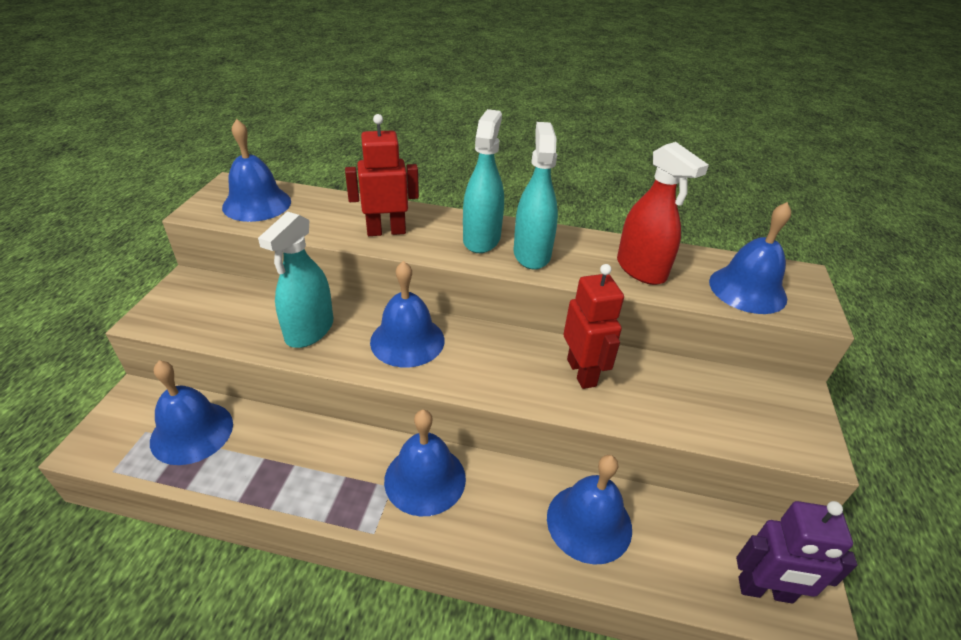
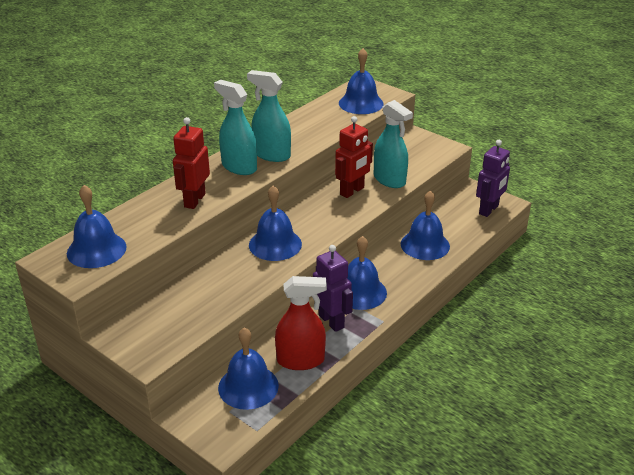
camera: 60 degrees left, 5 degrees down
(309, 330) = (230, 282): turquoise spray bottle -> turquoise spray bottle (389, 180)
(346, 469) = (331, 321): none -> purple robot
(582, 372) = (352, 191): red robot -> red robot turned 120 degrees clockwise
(641, 269) = (318, 126): red spray bottle -> red spray bottle (300, 360)

